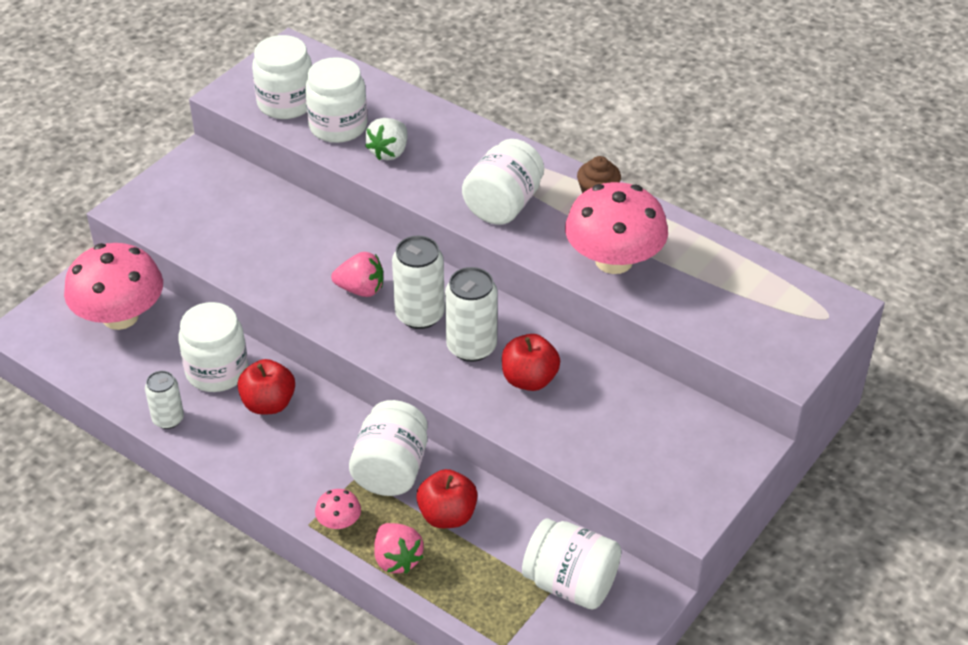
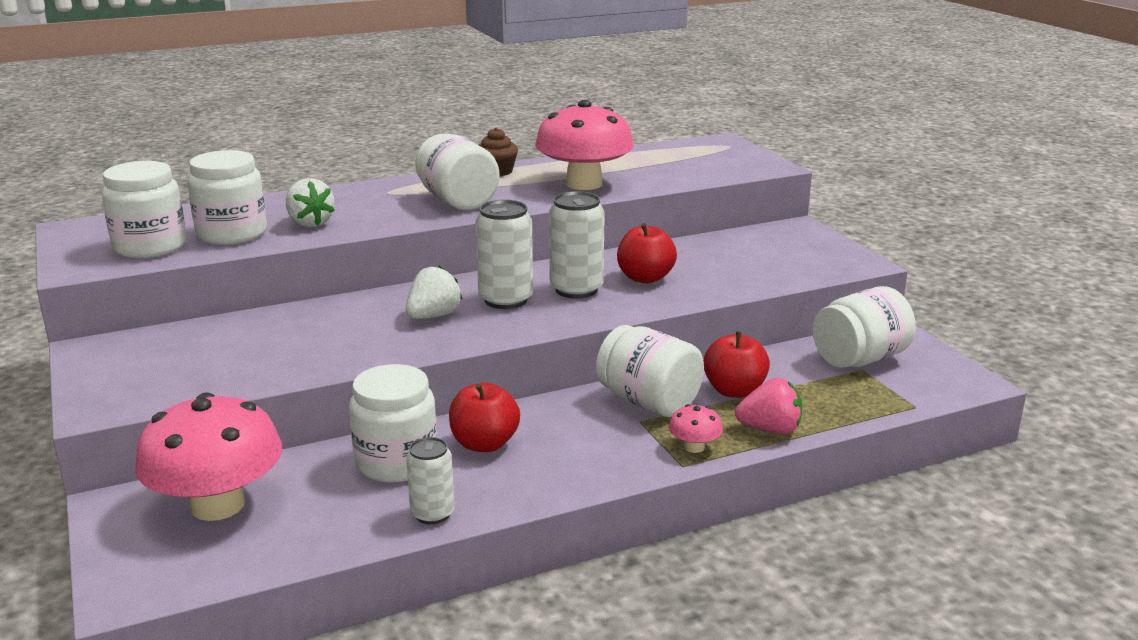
camera: 60 degrees left, 20 degrees down
(361, 289) = (433, 316): pink strawberry -> white strawberry

